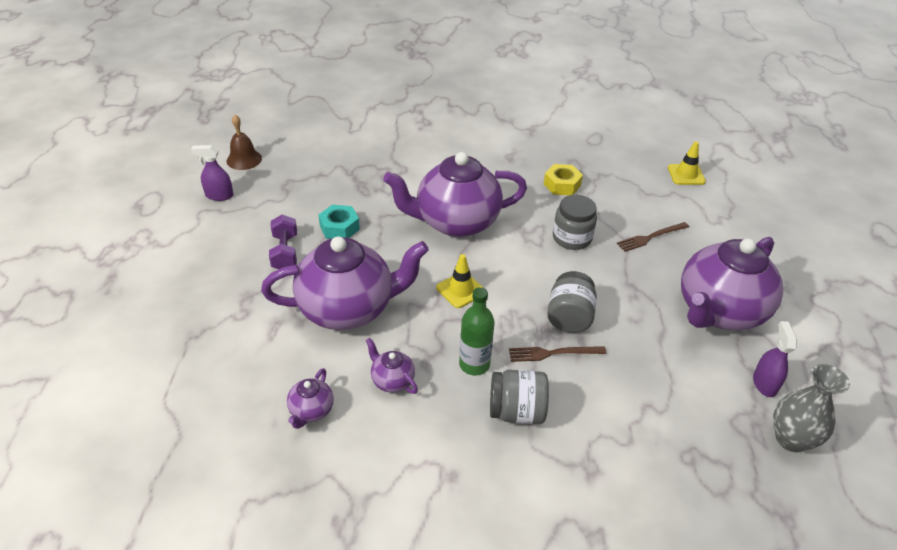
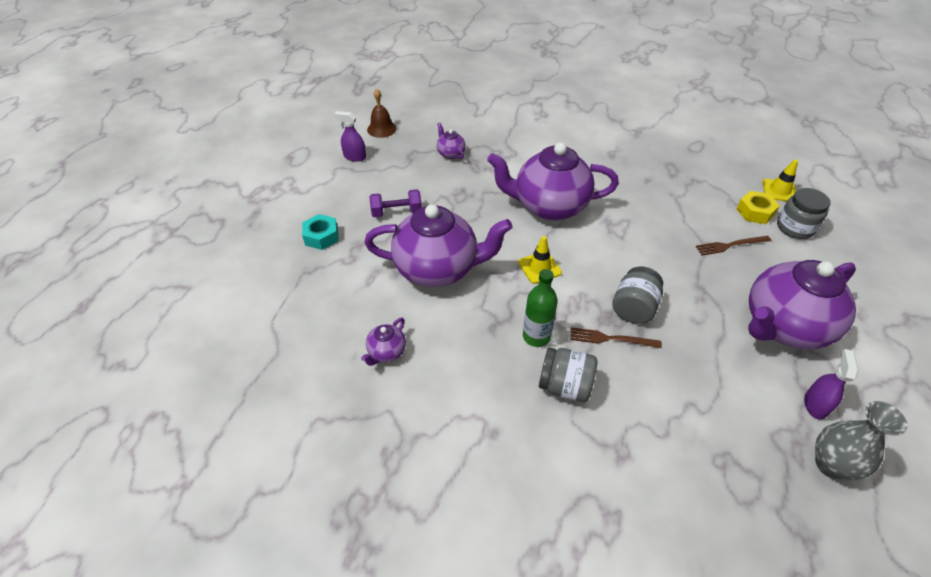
camera: 15 degrees right, 5 degrees up
(285, 252) = (396, 212): purple dumbbell -> purple dumbbell turned 75 degrees clockwise
(339, 227) = (447, 197): turquoise nut -> turquoise nut (321, 236)
(392, 380) = (460, 338): purple teapot -> purple teapot (450, 153)
(562, 185) = (655, 185): yellow nut -> yellow nut (755, 212)
(572, 238) = (653, 235): grey jar -> grey jar (794, 228)

